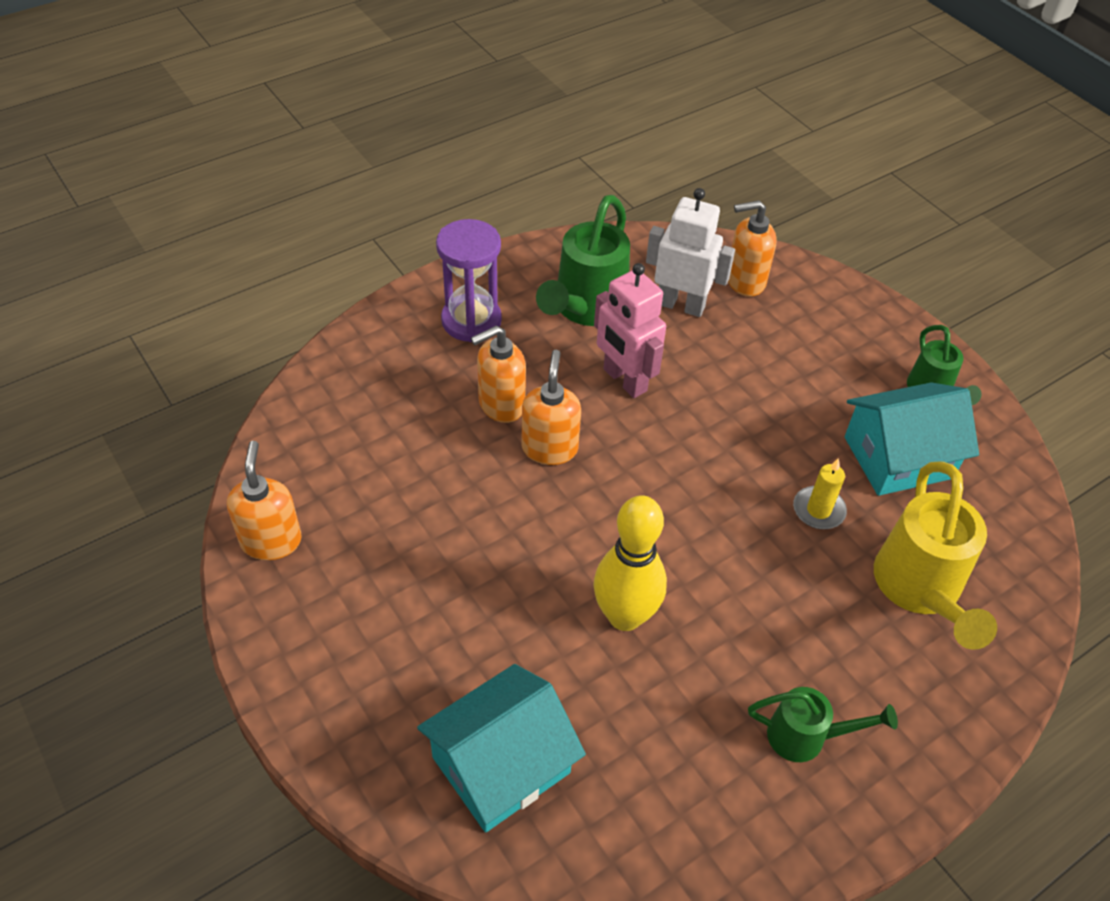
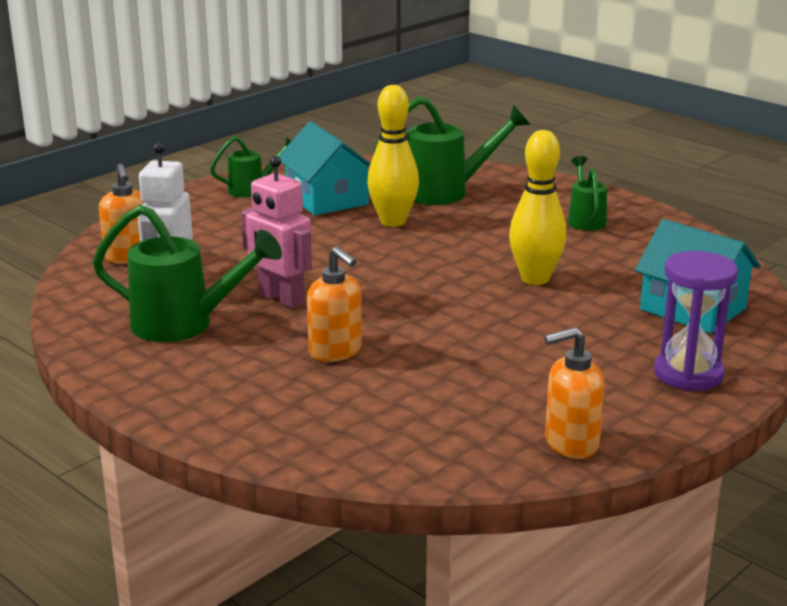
camera: 100 degrees left, 25 degrees down
(471, 321) = (217, 382): purple hourglass -> purple hourglass (688, 374)
(549, 448) = (380, 323): orange soap dispenser -> none
(624, 380) = (281, 299): pink robot -> pink robot turned 90 degrees clockwise
(818, 510) = (393, 221): yellow candle -> yellow bowling pin
(920, 591) = (447, 192): yellow watering can -> green watering can

